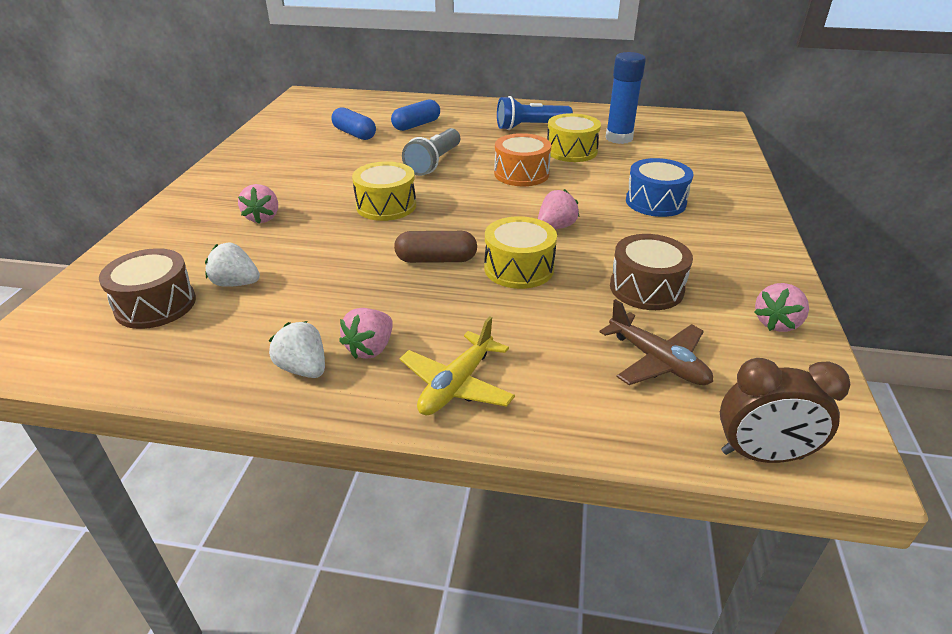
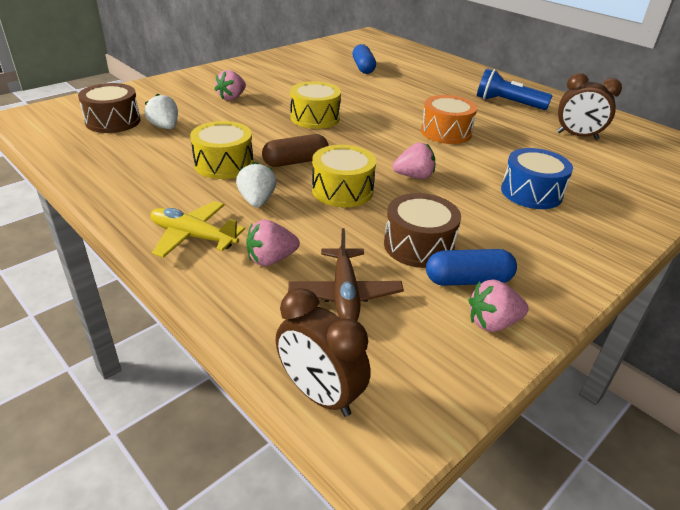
camera: 35 degrees right, 0 degrees up
(303, 368) = (130, 186): white strawberry -> white strawberry (257, 201)
(370, 348) = (179, 193): pink strawberry -> pink strawberry (271, 259)
(416, 125) = (416, 75): blue capsule -> blue capsule (468, 280)
(434, 163) = (390, 103): grey flashlight -> none
(436, 260) = (295, 162): brown capsule -> brown capsule turned 60 degrees counterclockwise
(456, 385) = (193, 236): yellow plane -> yellow plane turned 45 degrees clockwise
(571, 151) = (515, 131): yellow drum -> yellow drum (224, 164)
(619, 138) = (577, 136): blue glue stick -> brown clock

